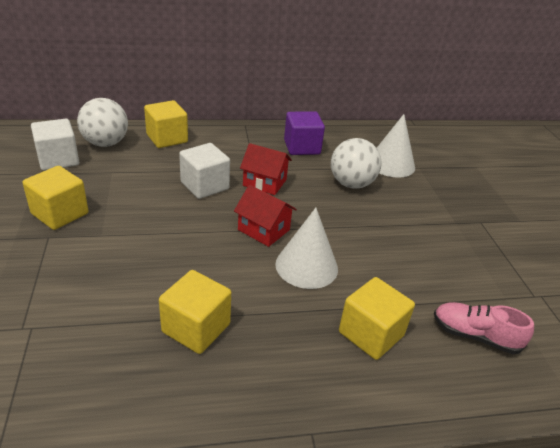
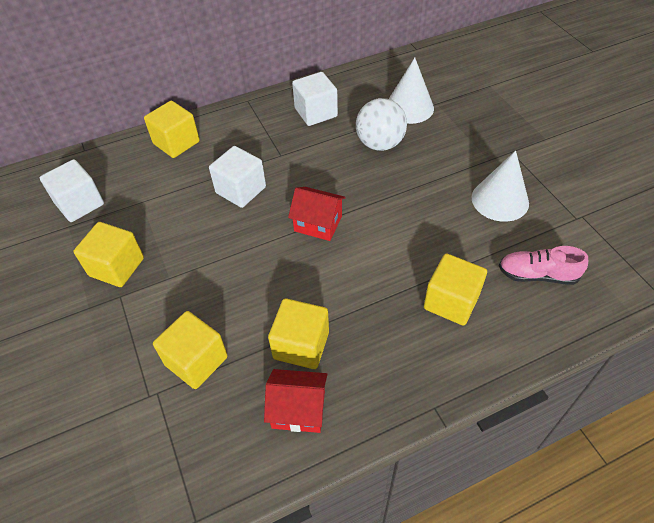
camera: 10 degrees left, 15 degrees up
(85, 311) = (196, 361): none -> yellow cube
(105, 143) = (117, 168): white ball -> none
(264, 182) = (297, 168): red house -> red house (298, 409)
(302, 147) = (316, 112): purple cube -> white cube
(306, 266) = (372, 251): white cone -> white cone (500, 200)

